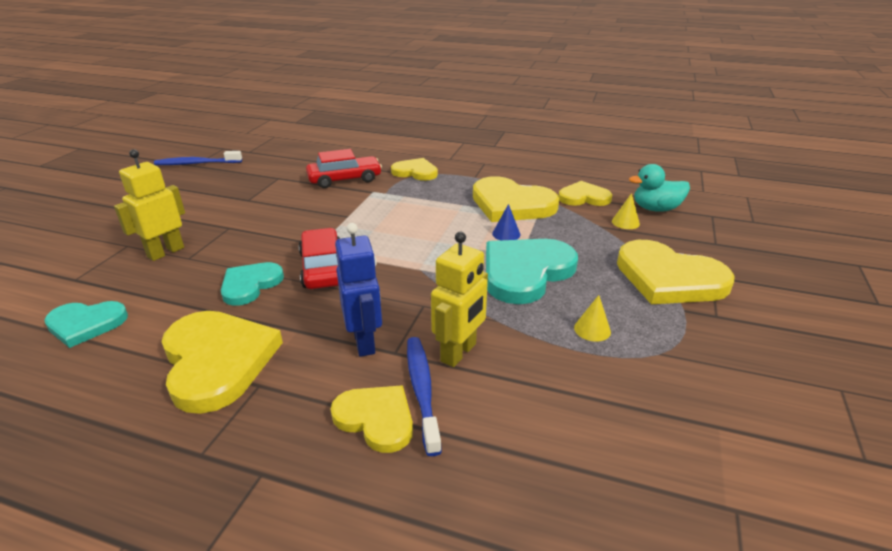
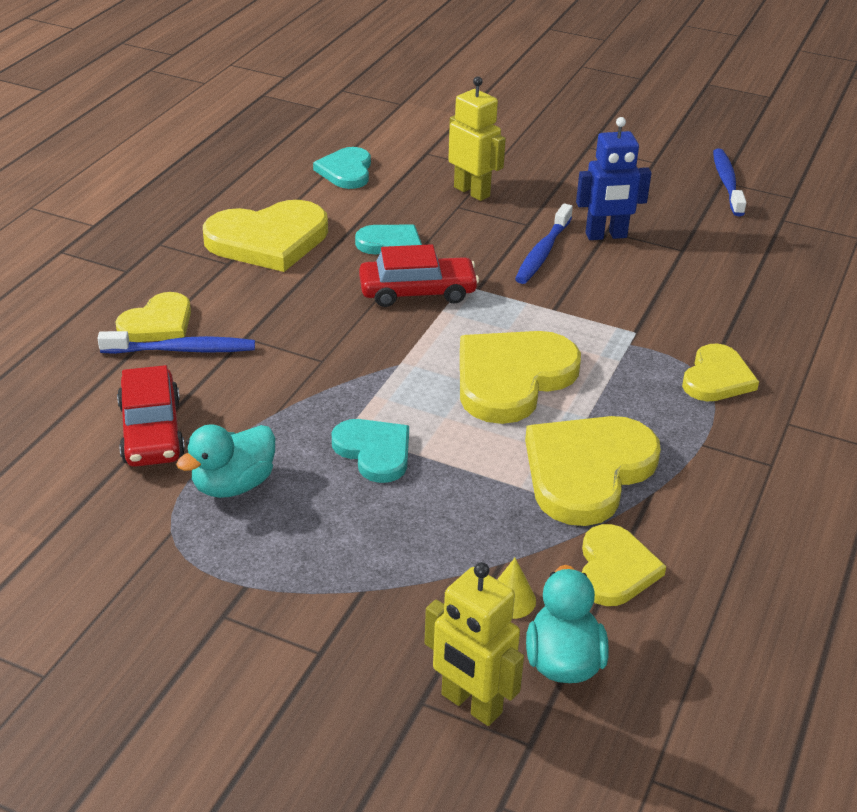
camera: 95 degrees right, 5 degrees up
(272, 221) = (542, 252): none -> blue toothbrush
(345, 179) = (680, 307): red car -> red car (151, 431)
(364, 342) = (267, 319): blue robot -> blue robot (606, 236)
(459, 353) = (228, 377): yellow robot -> yellow robot (471, 704)
(506, 234) = (484, 450): blue cone -> none
(525, 272) = (374, 451): turquoise heart -> turquoise heart, size x0.60
(592, 329) = (233, 485): yellow cone -> turquoise duck
(669, 278) = (326, 596): yellow heart -> yellow heart (512, 378)

